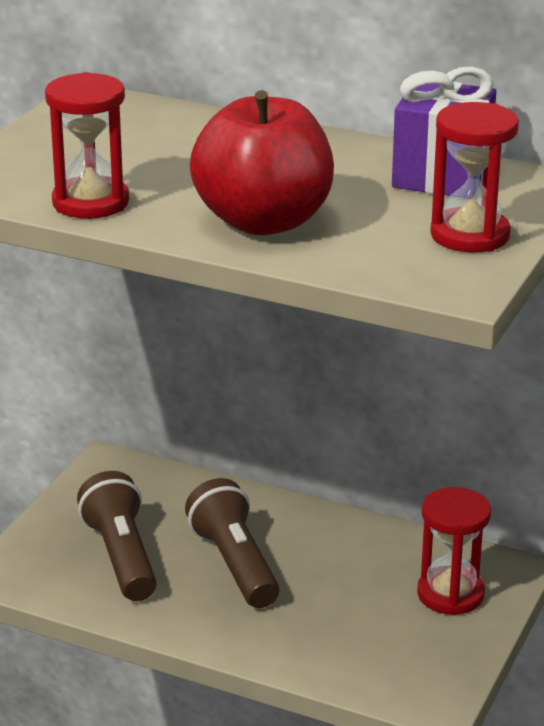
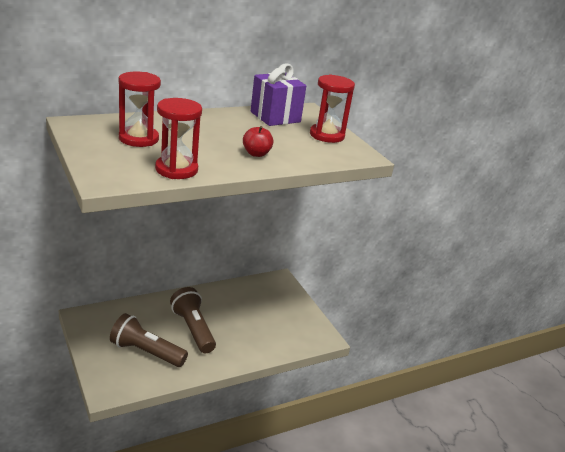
camera: 55 degrees left, 0 degrees up
(234, 564) = (193, 329): brown flashlight -> brown flashlight turned 45 degrees clockwise
(263, 221) = (256, 154): red apple -> red apple, size x0.43
(450, 594) = (276, 298): red hourglass -> red hourglass (138, 139)

